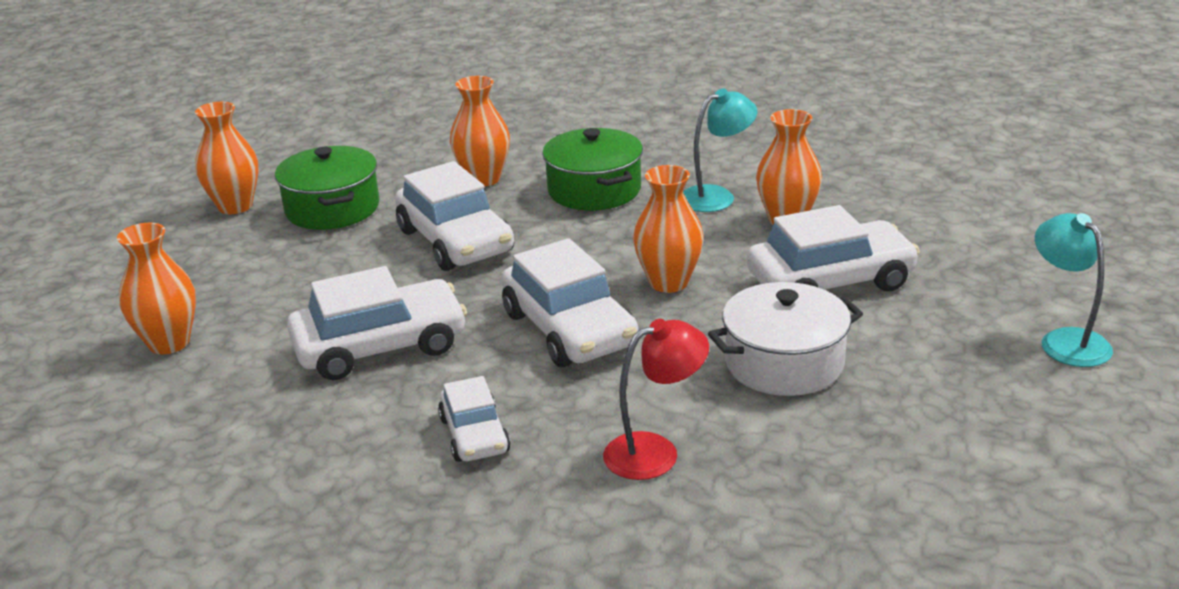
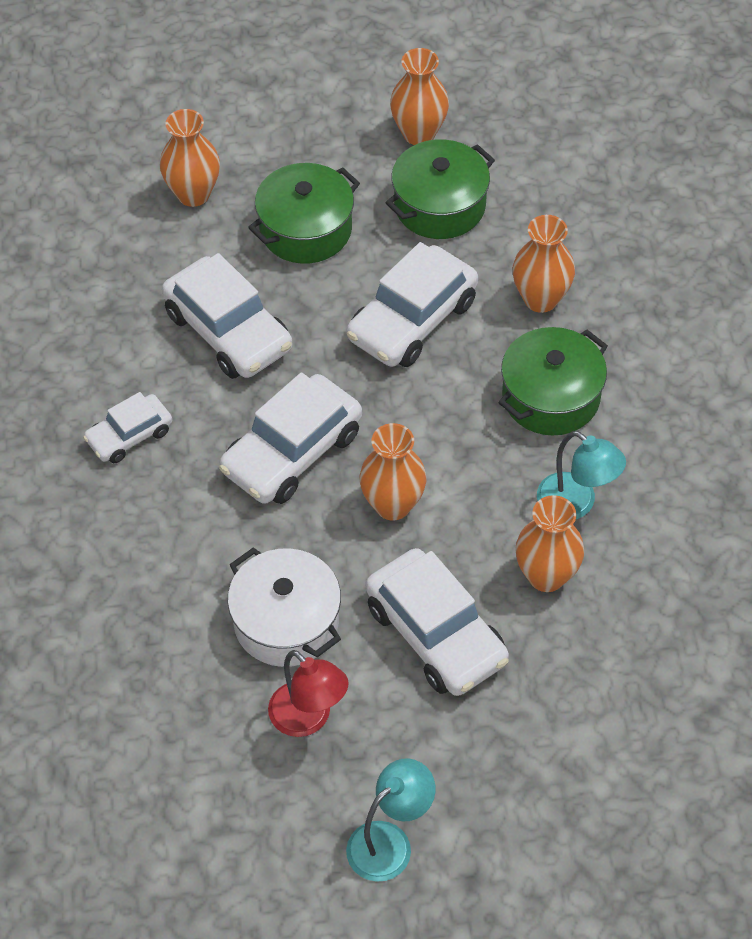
camera: 70 degrees right, 25 degrees up
(289, 281) = (305, 229): none -> green pot
(655, 451) = (139, 558): red lamp -> red lamp (308, 719)

